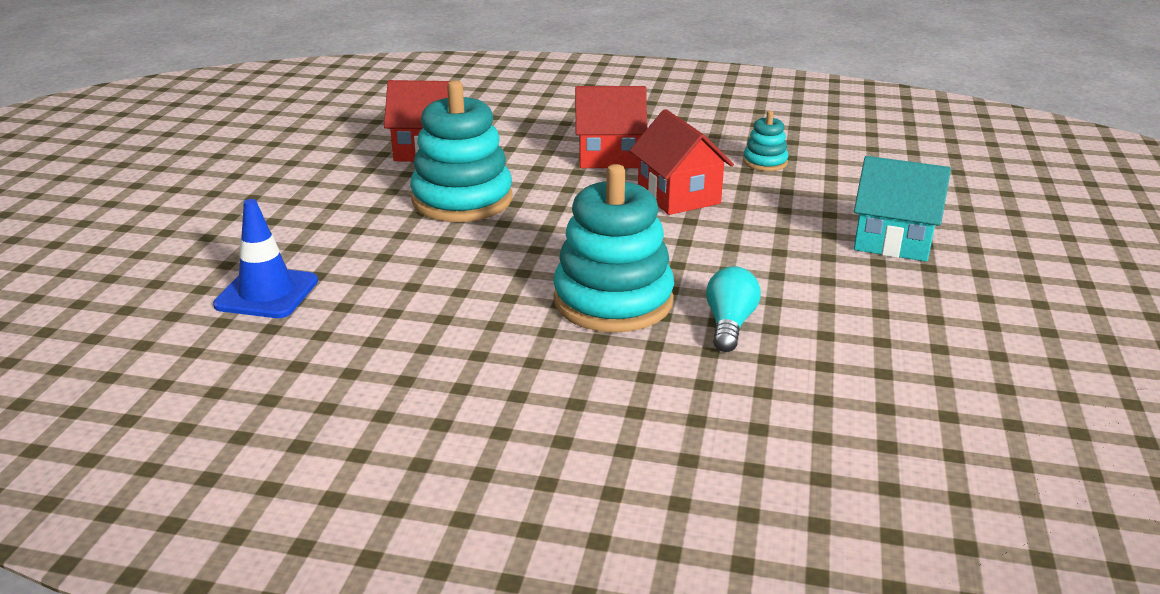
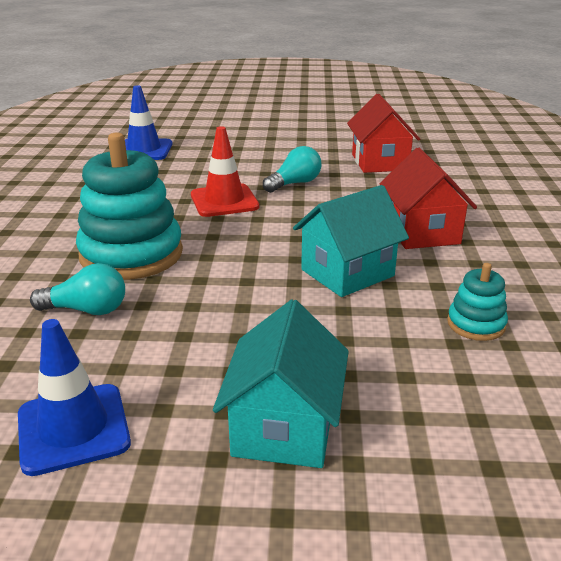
camera: 80 degrees right, 0 degrees up
(462, 200) = (294, 183): turquoise stacking toy -> turquoise light bulb
(491, 242) = (224, 201): none -> red traffic cone
(678, 196) = (347, 273): red house -> turquoise house
(909, 323) = (73, 428): none -> blue traffic cone

